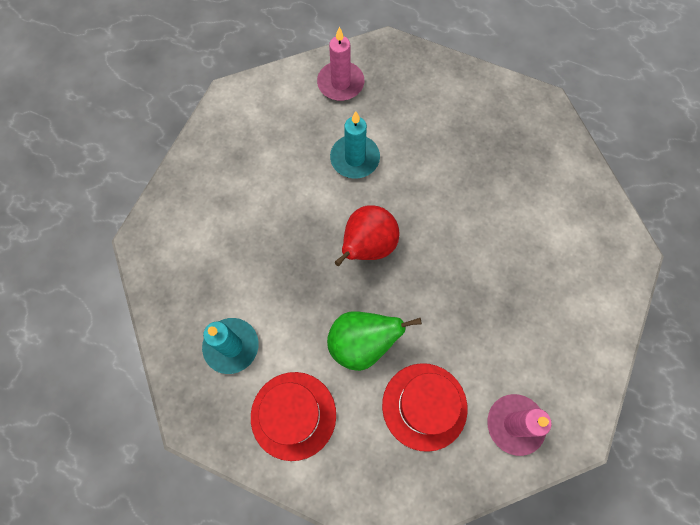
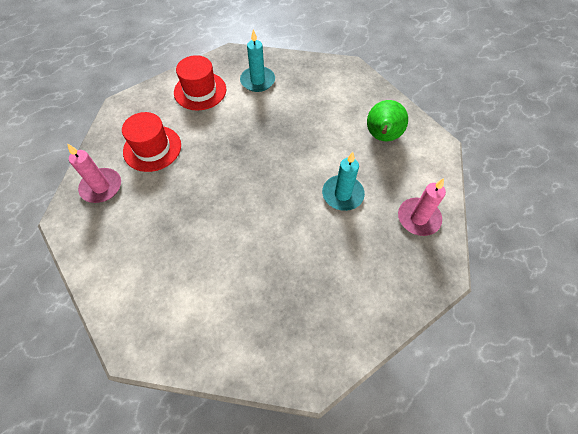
camera: 120 degrees right, 10 degrees down
(362, 344) = (211, 136): green pear -> green pear (382, 137)
(367, 246) = (270, 169): red pear -> none

